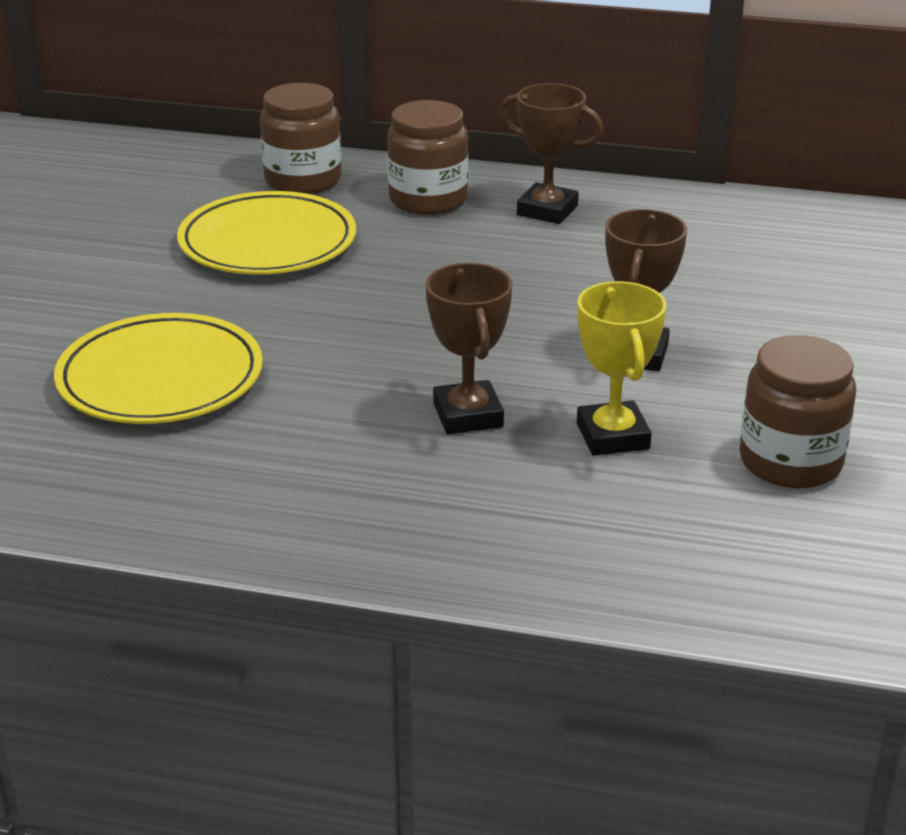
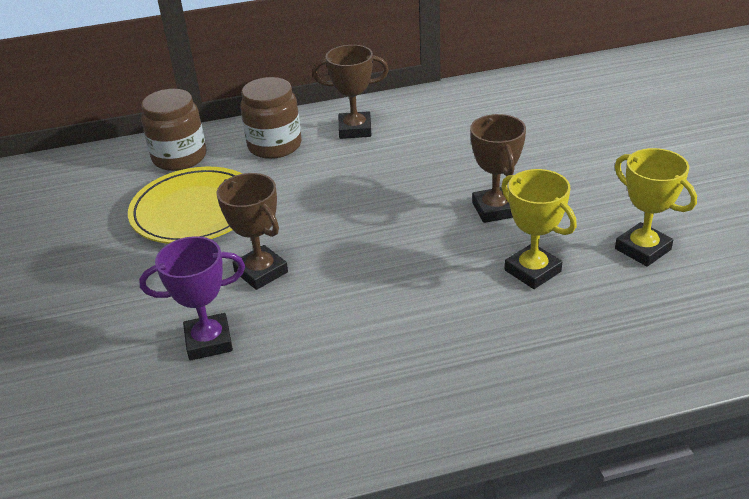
camera: 25 degrees left, 5 degrees up
(160, 378) = (209, 341): yellow plate -> purple trophy
(468, 415) = (435, 290): brown trophy -> brown trophy (261, 272)
(790, 462) = (642, 249): brown jar -> yellow trophy

